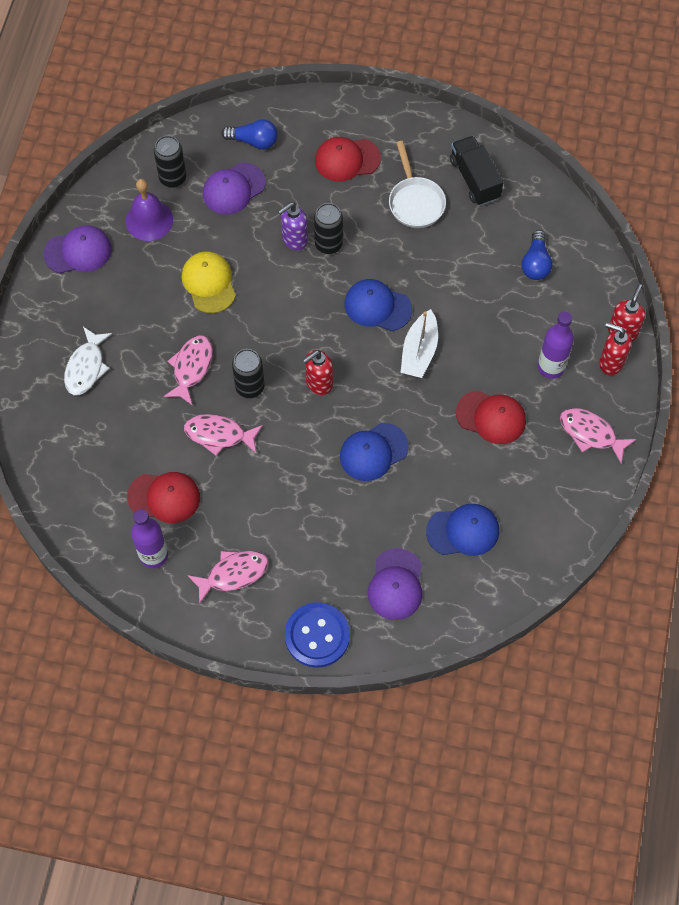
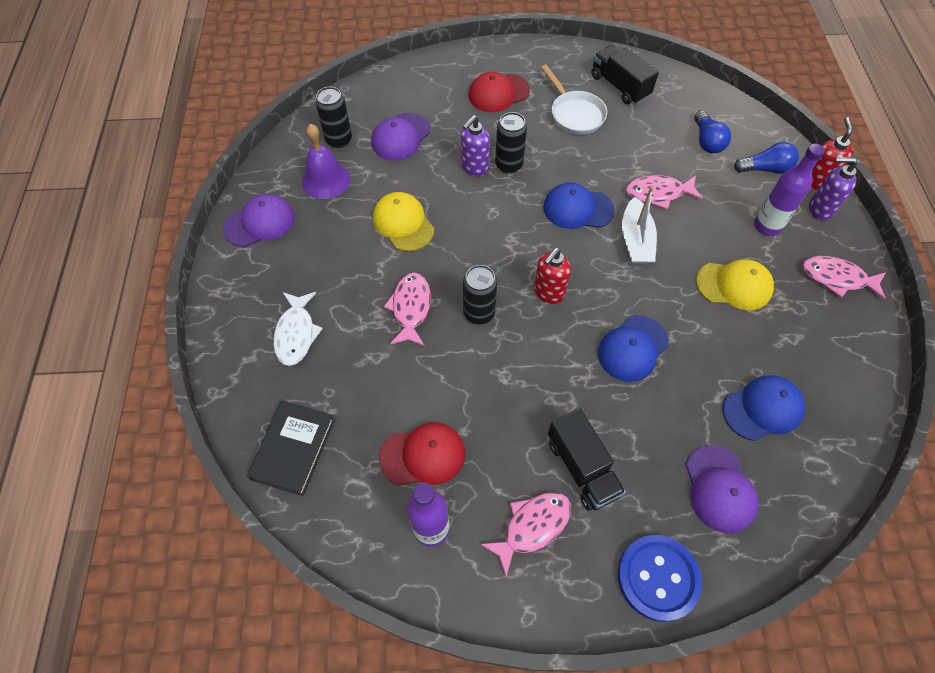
camera: 15 degrees left, 5 degrees down
(61, 466) = (293, 449): none -> black book
(219, 435) = (462, 370): pink fish -> pink fish (658, 193)
(253, 141) = (406, 95): blue light bulb -> blue light bulb (765, 169)
(290, 540) = (582, 468): none -> black truck
(491, 417) = (734, 285): red cap -> yellow cap
(610, 362) = (819, 209): red soap dispenser -> purple soap dispenser

